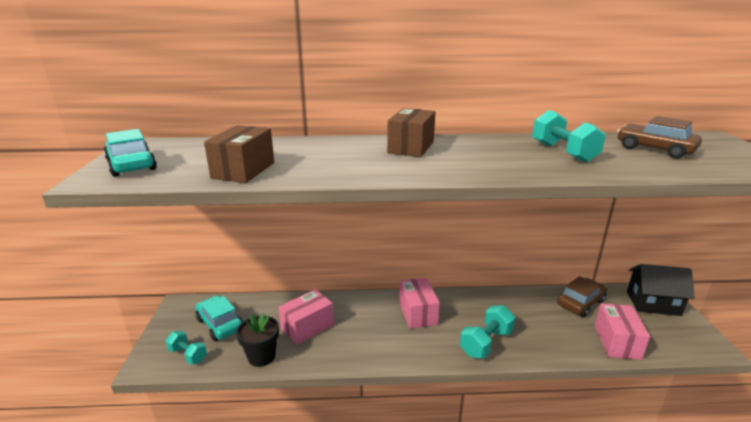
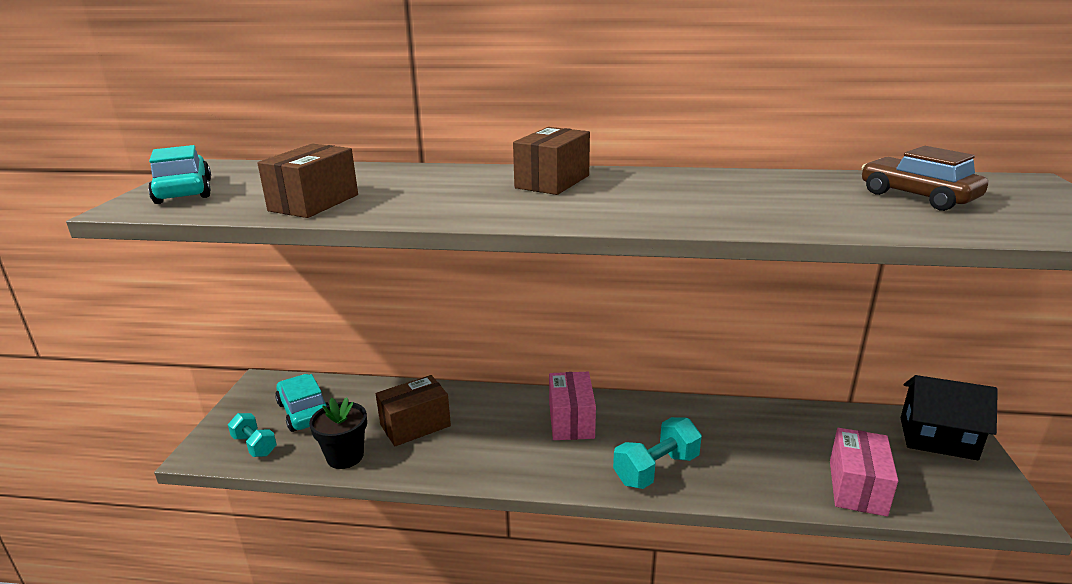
camera: 10 degrees right, 0 degrees up
(307, 327) = (415, 425): pink box -> brown box
(563, 152) = (769, 196): turquoise dumbbell -> none
(580, 303) = (820, 428): brown car -> none

